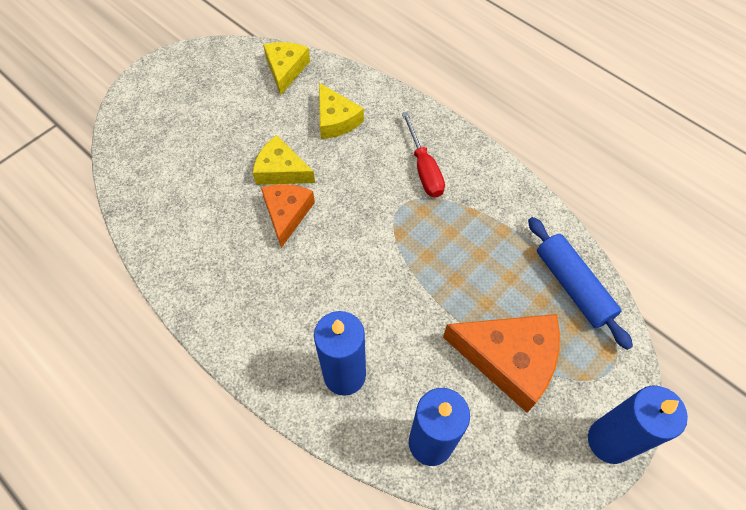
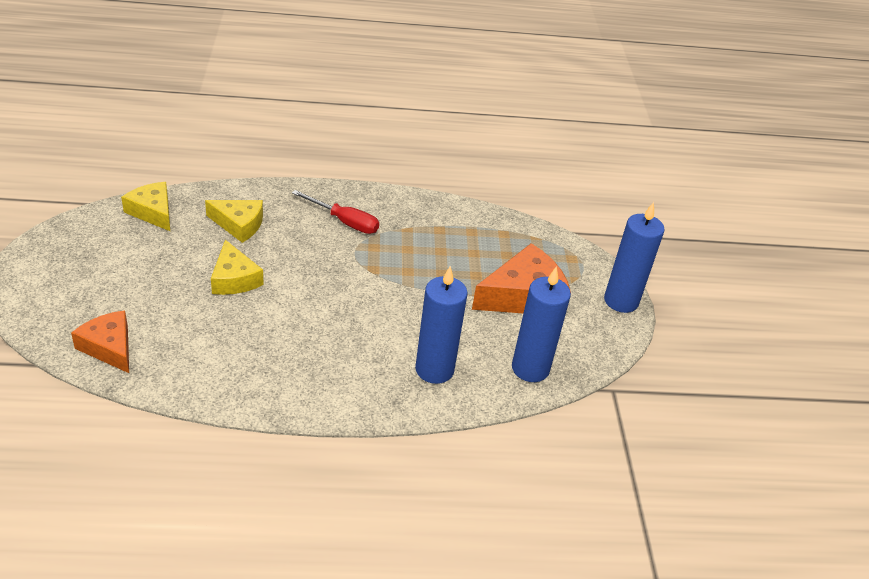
camera: 50 degrees left, 20 degrees down
(281, 170) = (234, 279): yellow cheese -> yellow cheese turned 90 degrees counterclockwise
(287, 214) = (274, 303): orange cheese -> orange cheese (109, 347)
(572, 286) = (515, 236): blue rolling pin -> none

